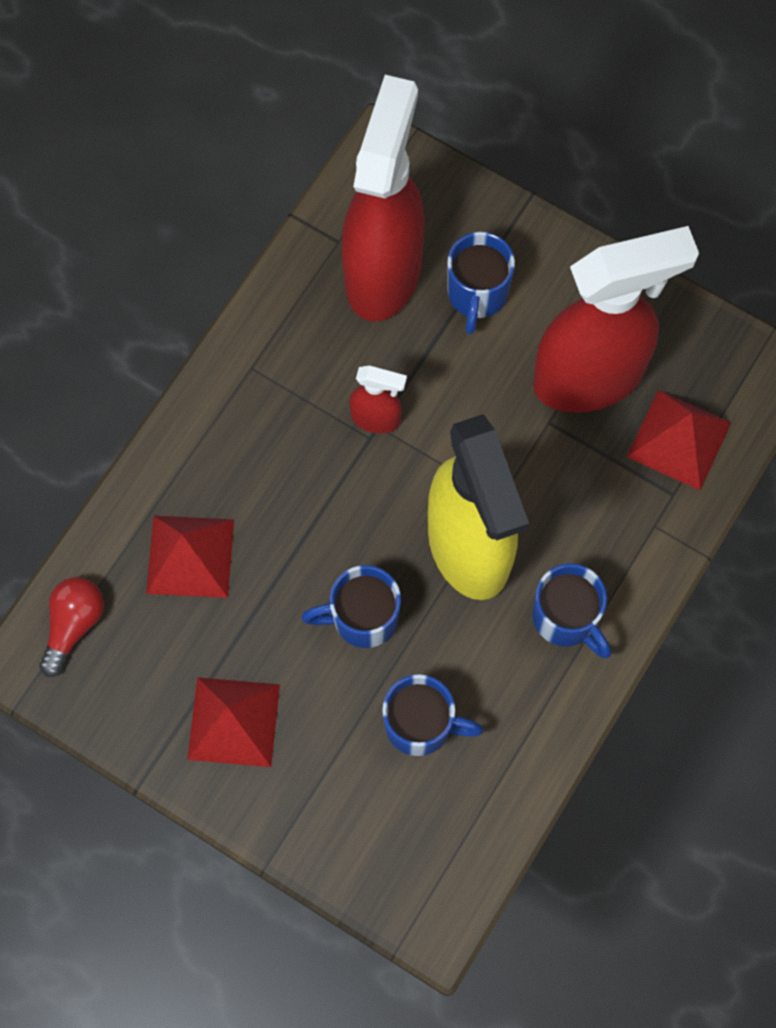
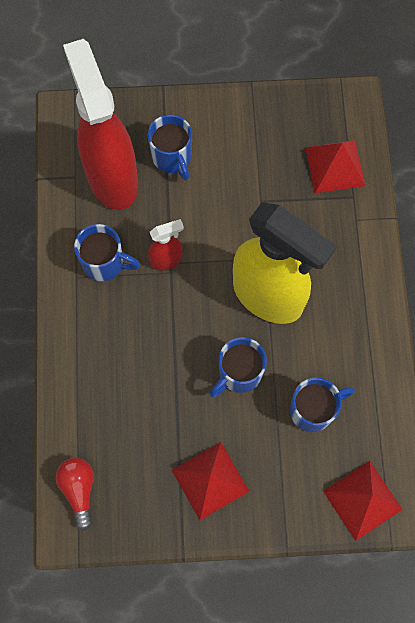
camera: 35 degrees left, 0 degrees up
(190, 556) = (118, 405): red pyramid -> red pyramid (362, 500)
(566, 618) = (347, 299): blue mug -> blue mug (105, 263)
(590, 377) = (265, 163): red spray bottle -> none

